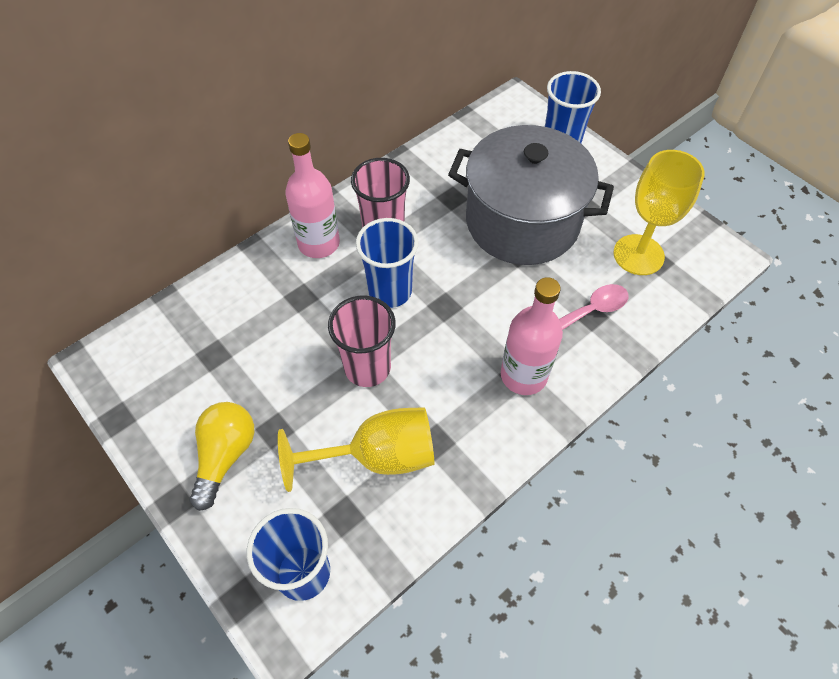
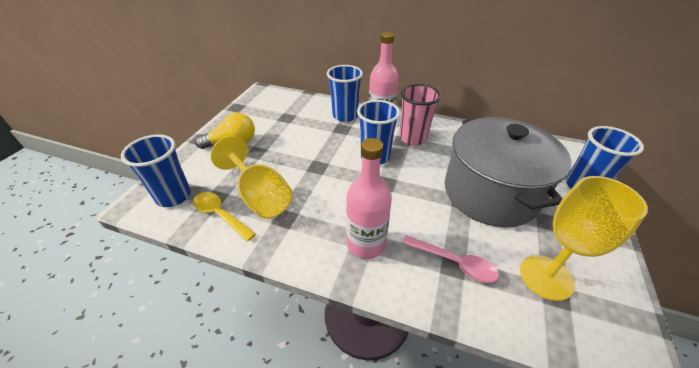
camera: 60 degrees right, 15 degrees down
(272, 278) = (345, 115): none -> blue cup
(367, 367) = (316, 168): pink cup -> none
(383, 517) = (220, 215): none -> yellow spoon

